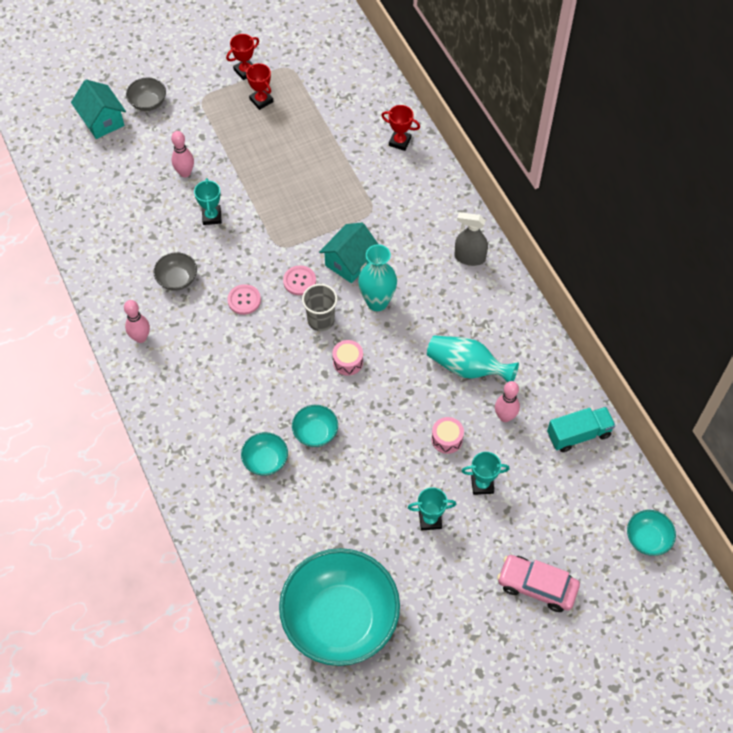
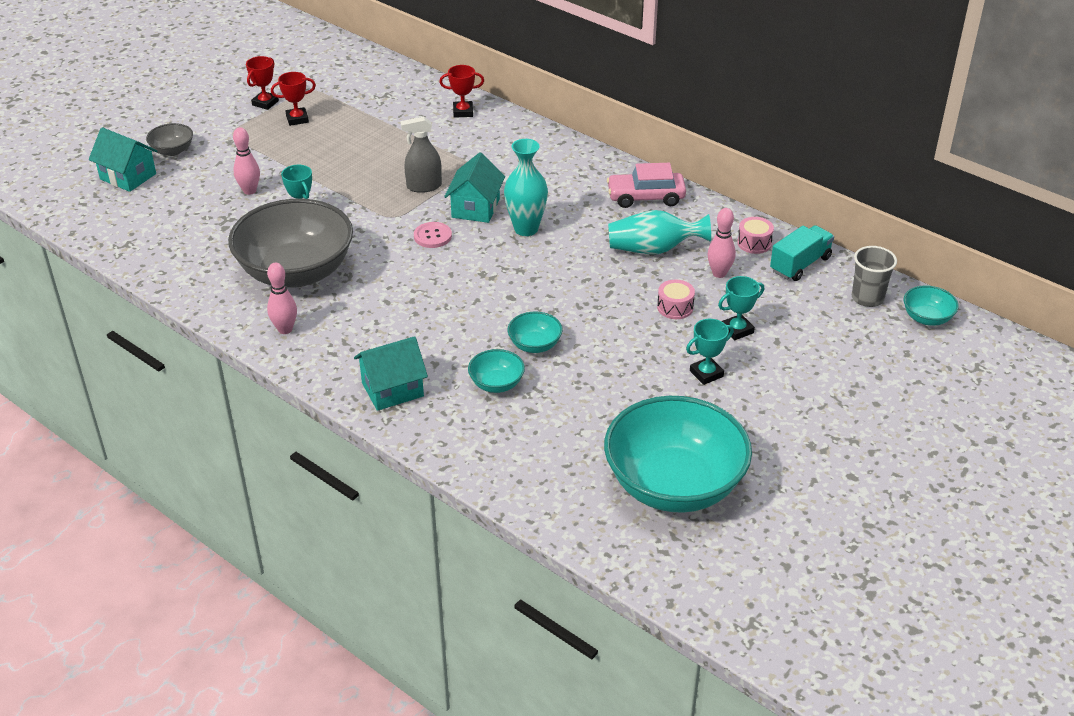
camera: 25 degrees left, 20 degrees down
(177, 279) = (296, 272): grey bowl -> grey bowl, size x2.36
(187, 433) = (392, 389): none -> turquoise house
(244, 300) = (382, 267): pink button -> none
(261, 100) = (297, 119): red trophy -> red trophy turned 45 degrees counterclockwise
(321, 320) = (477, 258): grey cup -> grey cup (867, 298)
(348, 362) = (529, 281): pink drum -> pink drum (754, 243)
(469, 257) = (594, 172): grey spray bottle -> grey spray bottle (424, 186)
(536, 586) = (853, 389): pink car -> pink car (645, 197)

